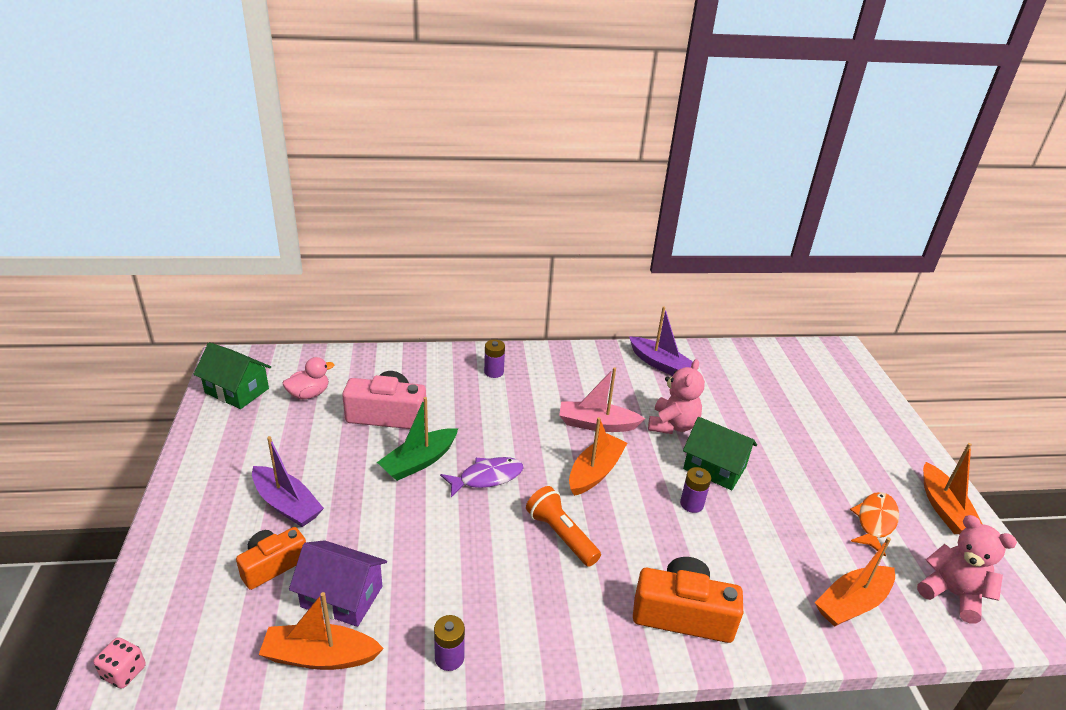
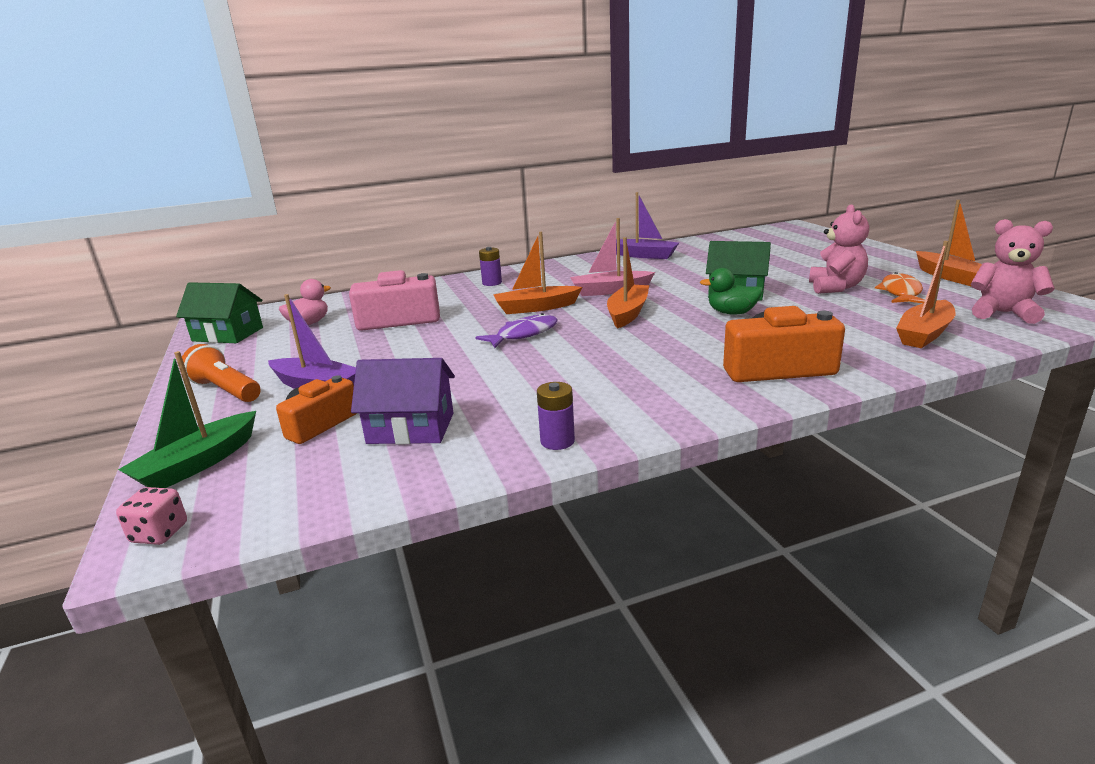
camera: 10 degrees left, 10 degrees down
(320, 656) = (407, 470): orange boat -> orange boat (536, 308)
(419, 462) = (448, 338): green boat -> green boat (198, 464)
(561, 535) = (621, 350): orange flashlight -> orange flashlight (225, 390)
(672, 425) = (680, 280): pink teddy bear -> pink teddy bear (835, 287)
(691, 504) = (732, 313): purple battery -> green duck

